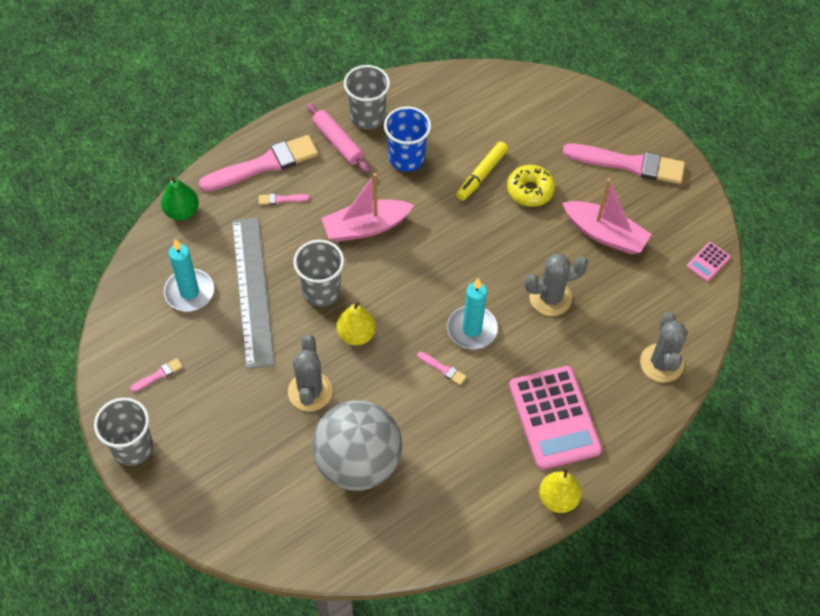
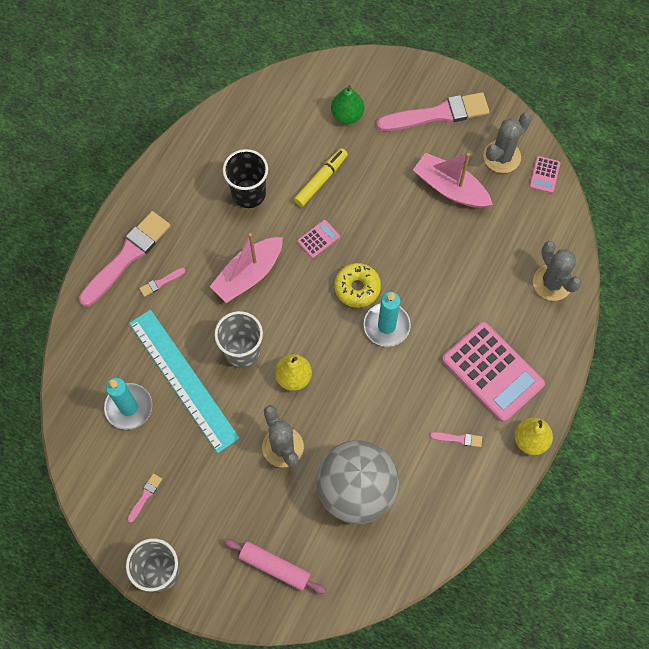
camera: 25 degrees left, 10 degrees up
(182, 212) = (79, 335): green pear -> green pear (347, 115)
(252, 291) = (183, 379): grey ruler -> turquoise ruler
(337, 142) = (180, 205): pink rolling pin -> pink rolling pin (274, 567)
(367, 117) = (193, 169): grey cup -> none
(406, 158) = (249, 193): blue cup -> black cup
(443, 369) = (381, 373): pink brush -> pink brush (458, 439)
(449, 225) = (318, 239): none -> pink calculator
(481, 175) = (321, 180): yellow marker -> yellow marker turned 150 degrees counterclockwise
(530, 190) = (368, 176): yellow donut -> yellow donut (357, 288)
(550, 298) = (435, 267): grey cactus -> grey cactus (502, 156)
(604, 234) = (450, 188): pink boat -> pink boat turned 150 degrees counterclockwise

